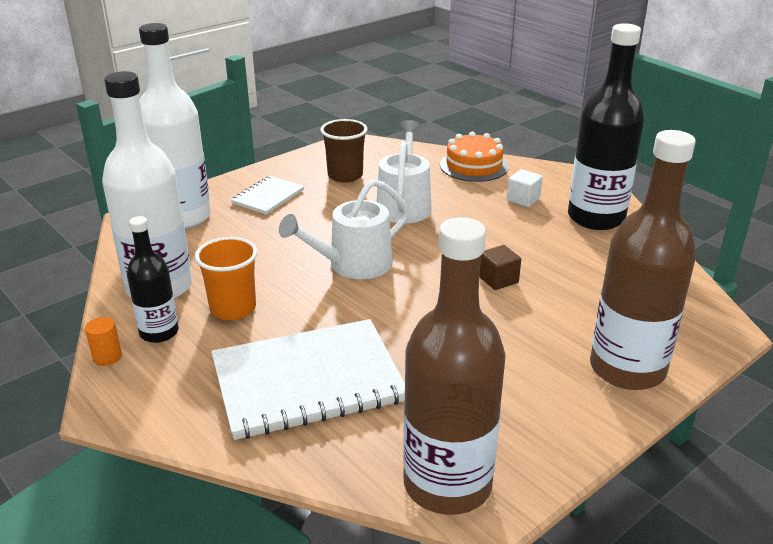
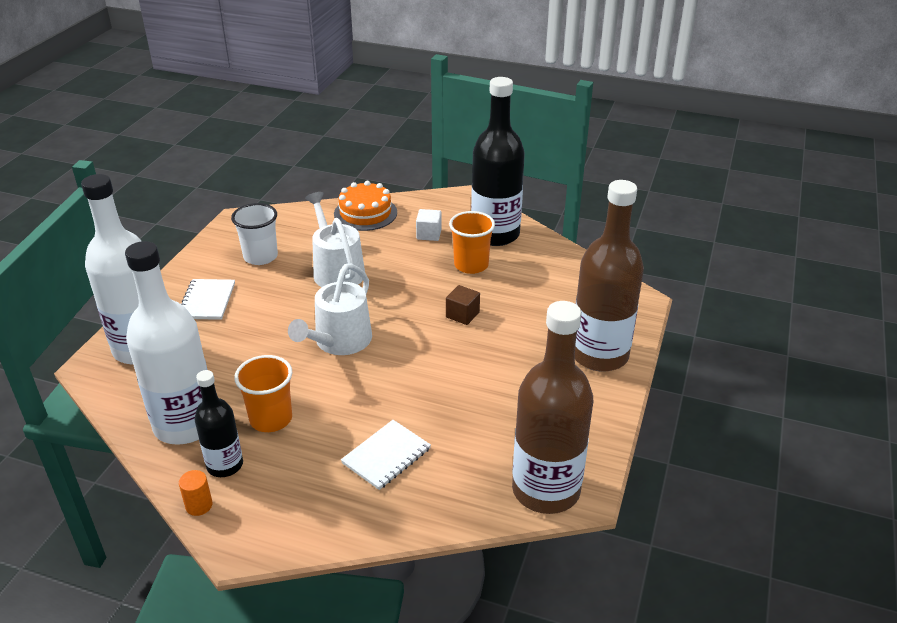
camera: 30 degrees left, 5 degrees up
(308, 381) = (386, 456): white notebook -> white notebook, size x0.50
(345, 175) = (260, 257): brown cup -> white cup
(545, 238) = (471, 265): none -> orange cup

